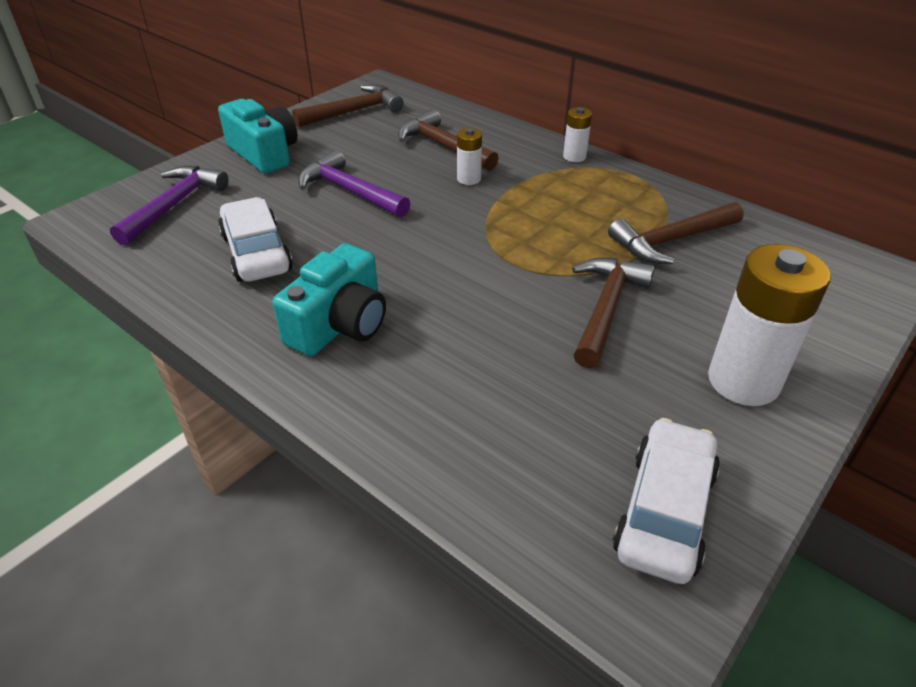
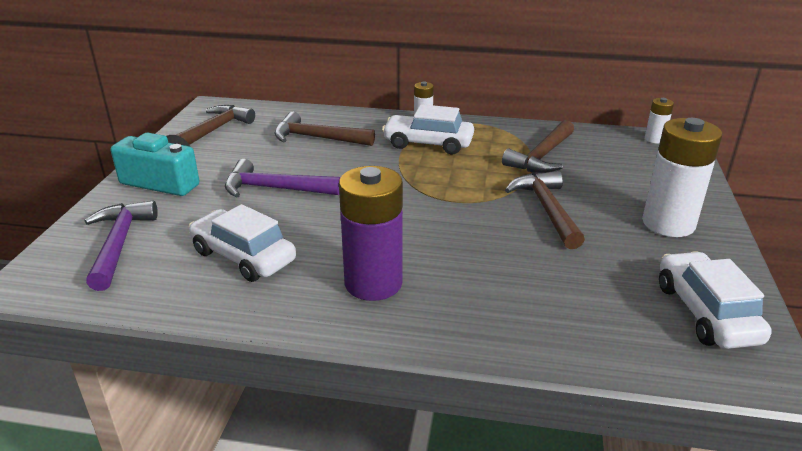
camera: 30 degrees left, 10 degrees down
(340, 324) = (373, 283): turquoise camera -> purple battery
(469, 179) = (362, 155): white battery -> white battery (654, 139)
(552, 185) = (428, 144): none -> white car

